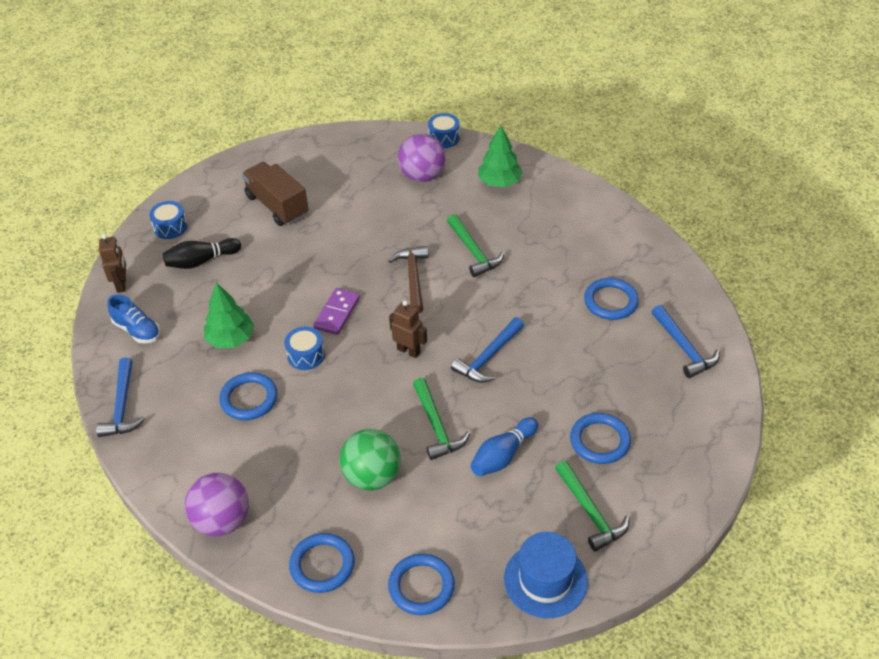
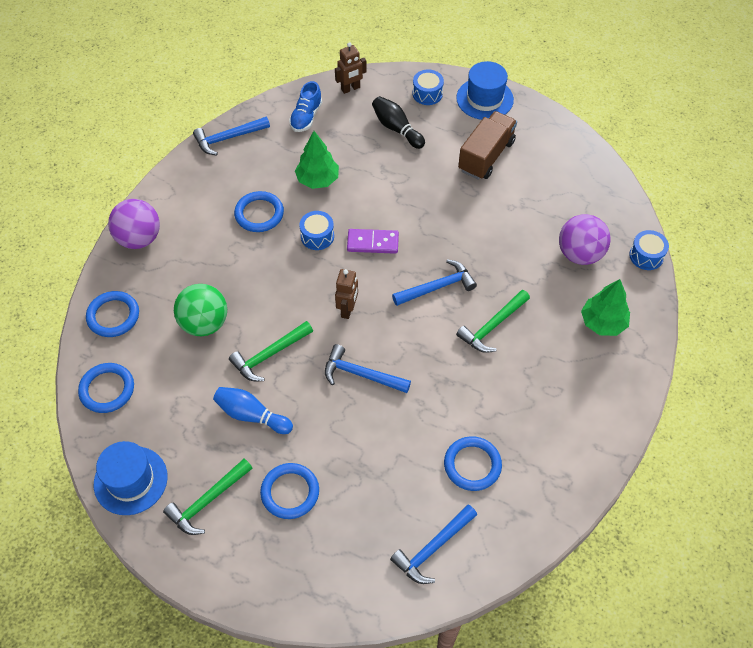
camera: 70 degrees right, 10 degrees up
(205, 188) = (484, 99): none -> blue hat
(413, 278) = (437, 287): brown hammer -> blue hammer

